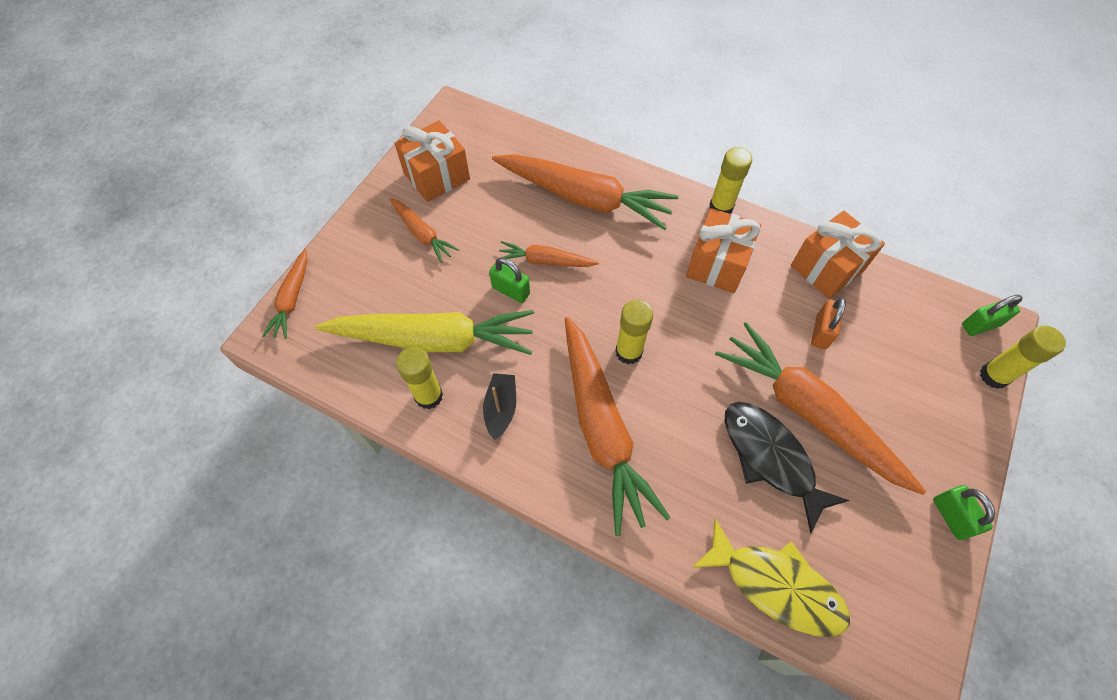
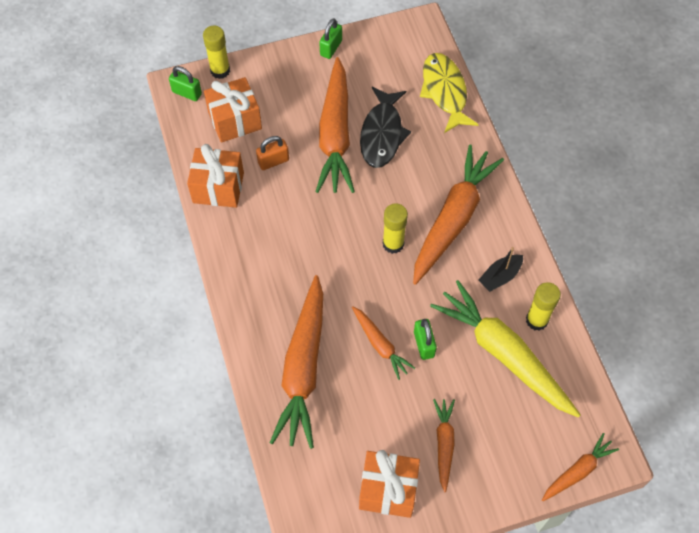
camera: 135 degrees left, 0 degrees up
(584, 198) = (303, 368): orange carrot -> orange carrot turned 150 degrees counterclockwise
(717, 264) = (277, 246): orange gift -> orange gift (235, 120)
(721, 207) = (224, 279): yellow glue stick -> none

